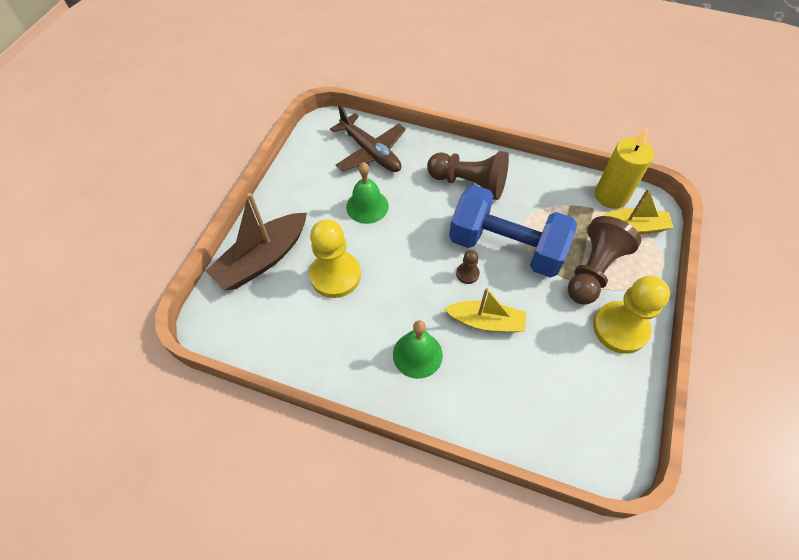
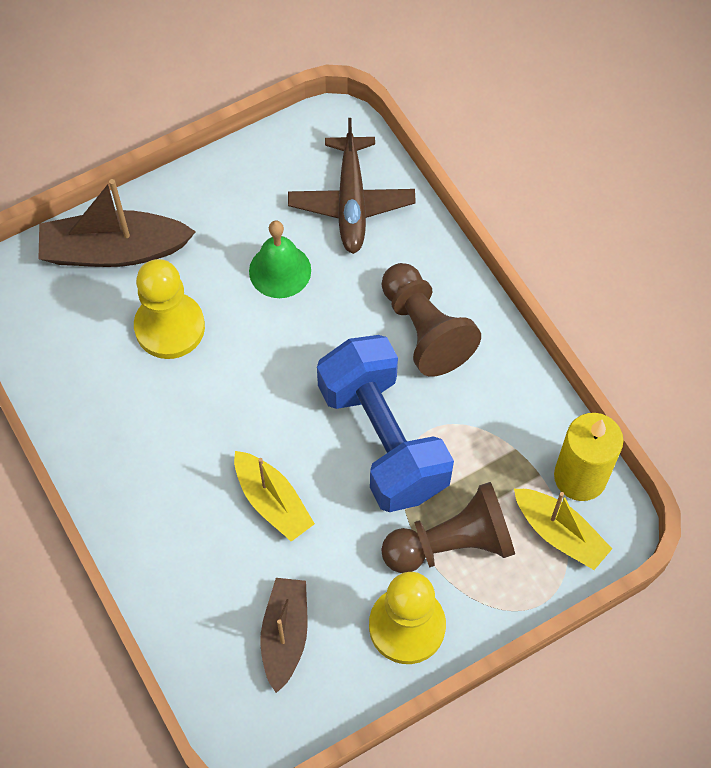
camera: 40 degrees right, 5 degrees up
(417, 354) = (169, 478): green bell -> none
(467, 273) = (308, 435): brown pawn -> none
(569, 387) = (285, 635): none -> brown boat

